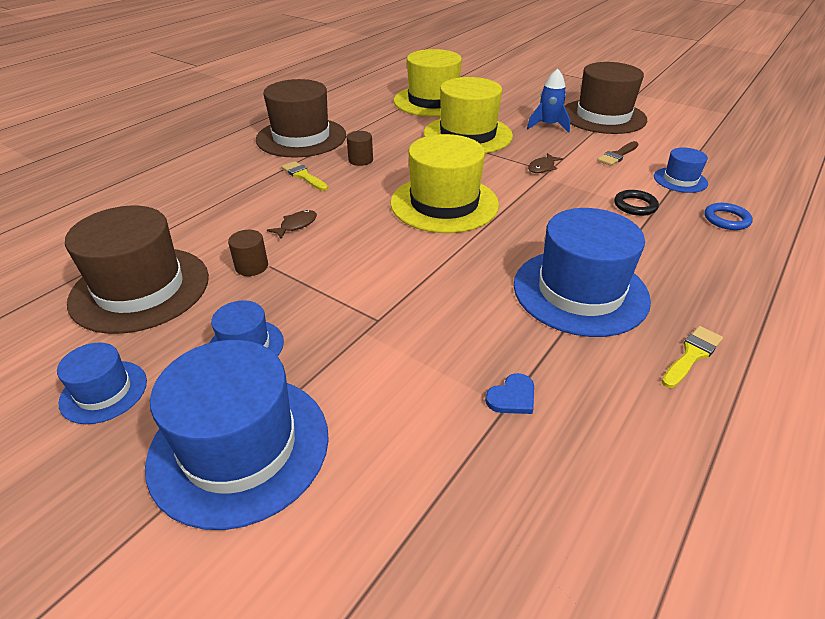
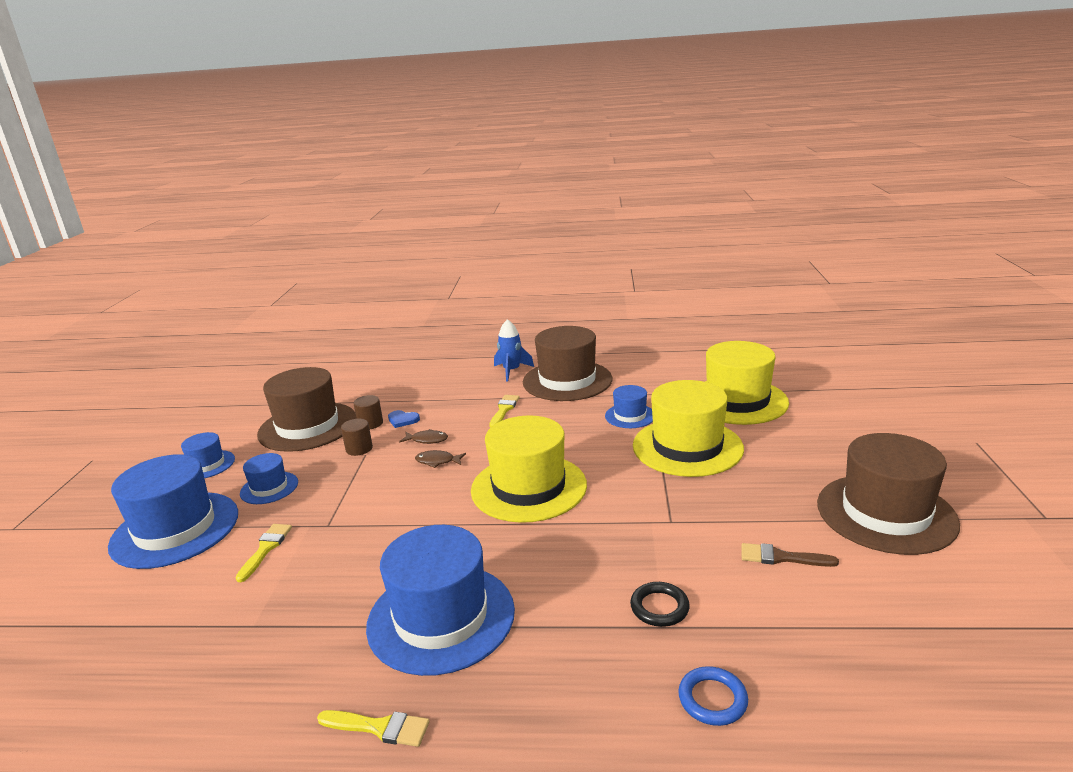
camera: 60 degrees right, 15 degrees down
(360, 160) = (560, 419): brown cylinder -> brown cylinder (370, 423)
(375, 372) = (265, 549): none -> yellow brush
(512, 397) = (264, 625): blue heart -> blue heart (403, 420)
(542, 167) = (673, 515): brown fish -> brown fish (437, 461)
(548, 126) = (789, 484): blue rocket -> blue rocket (511, 371)
(680, 180) = (780, 629): blue hat -> blue hat (630, 416)

